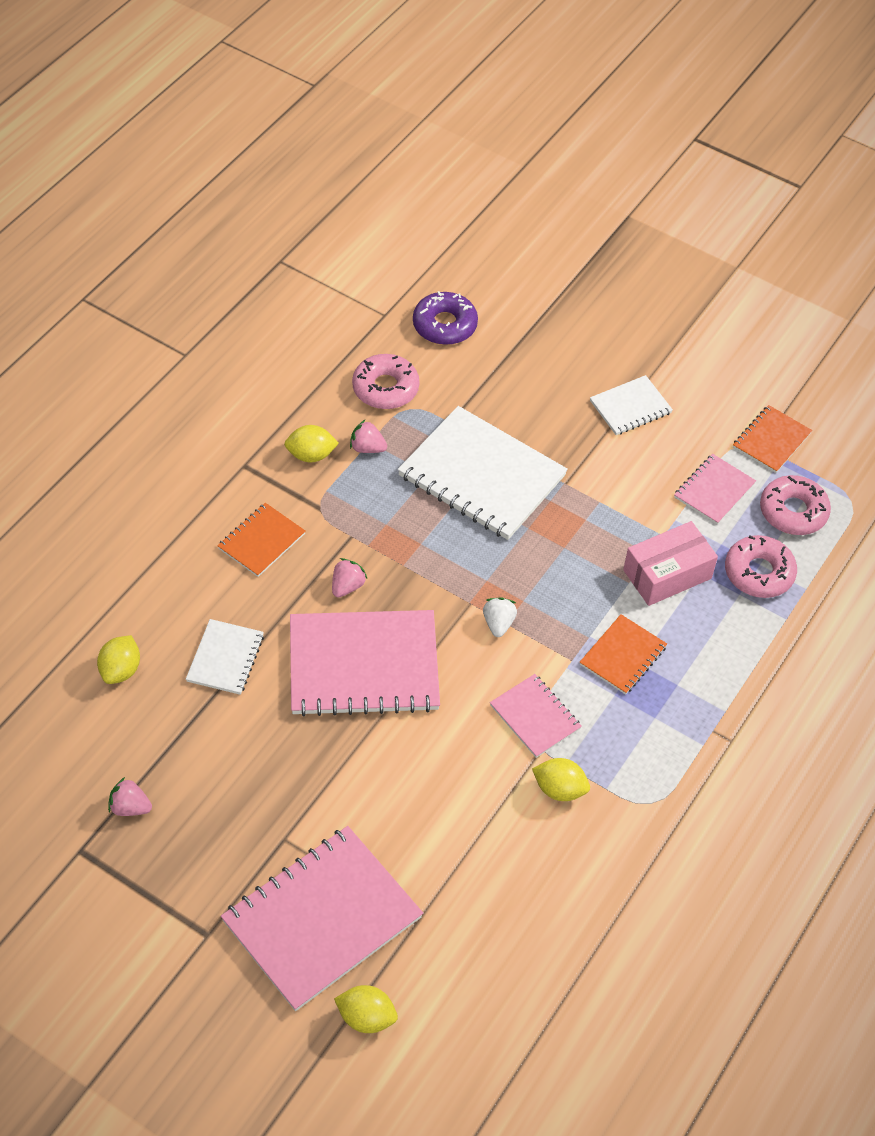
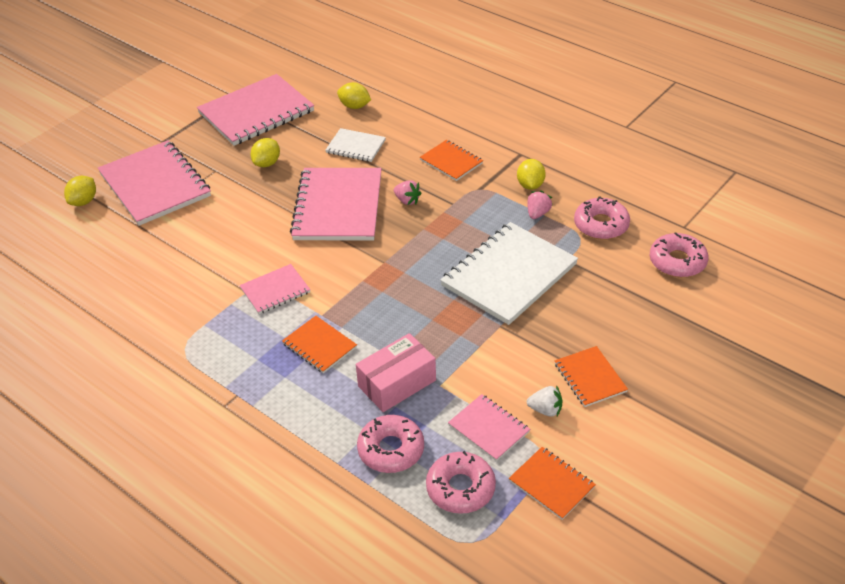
camera: 100 degrees right, 10 degrees down
(130, 807) = (256, 112): pink strawberry -> pink notebook
(444, 325) = (677, 261): purple donut -> pink donut
(498, 623) = (362, 276): white strawberry -> white strawberry (545, 410)
(559, 789) = (211, 299): yellow lemon -> yellow lemon (267, 163)
(630, 407) = (590, 378): white notebook -> orange notebook
(667, 574) = (397, 383): pink box -> pink box turned 75 degrees clockwise

